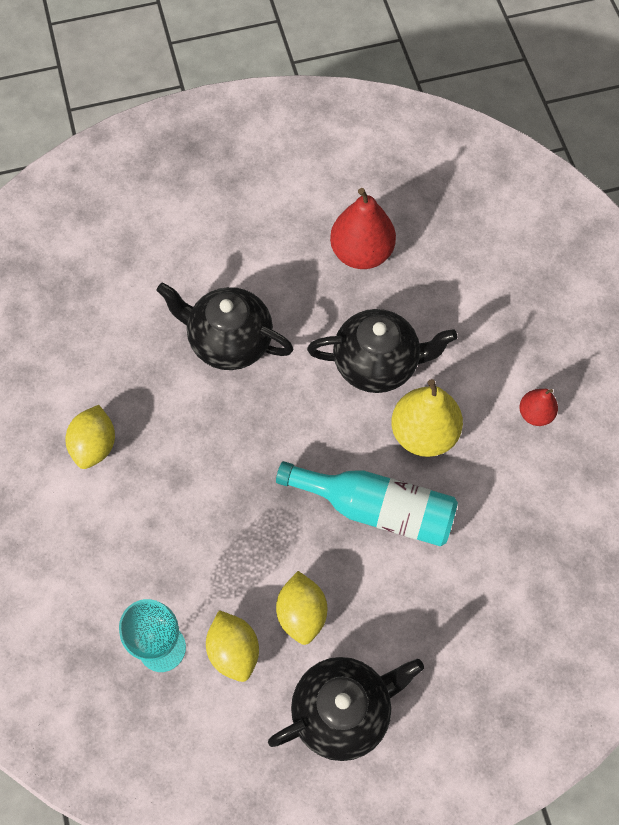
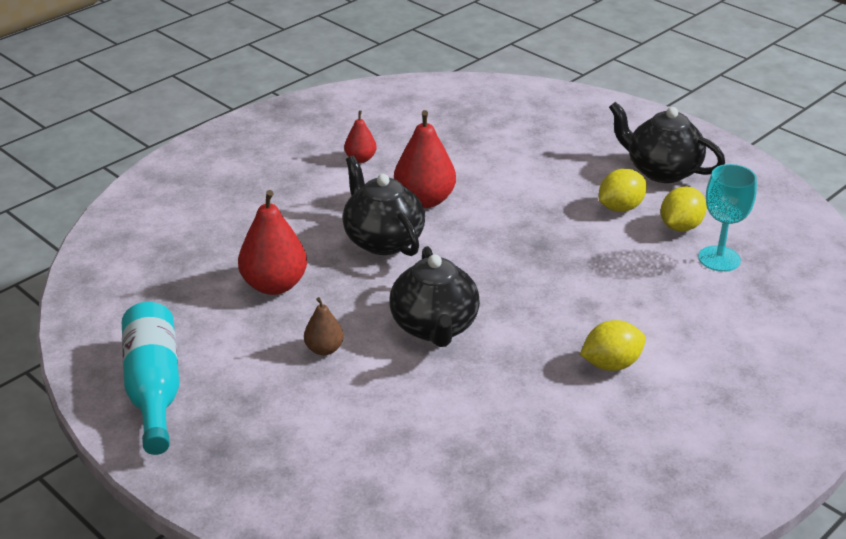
camera: 120 degrees left, 30 degrees down
(255, 252) = (324, 349): none -> brown pear
(376, 508) = (507, 202): turquoise bottle -> turquoise bottle (154, 388)
(423, 433) = (424, 200): yellow pear -> red pear

